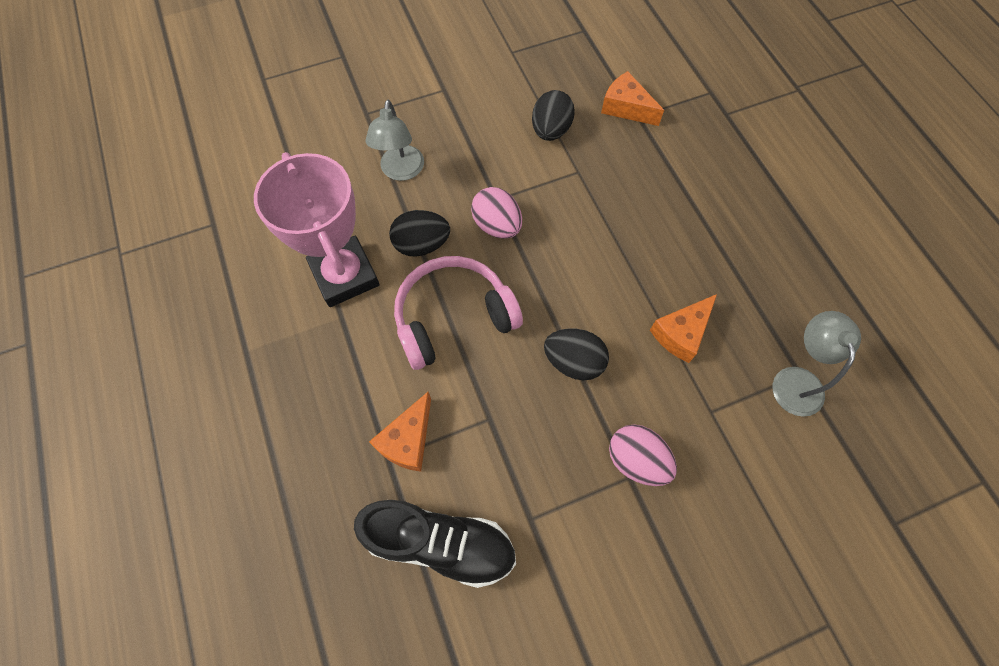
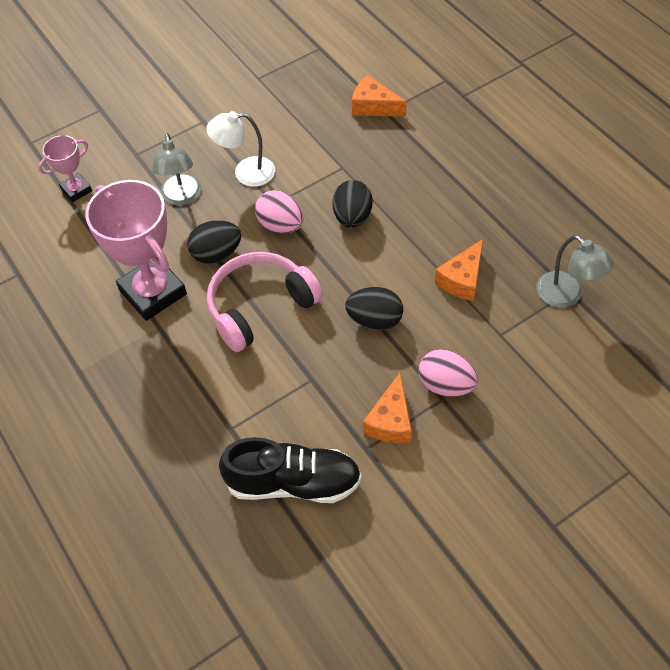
camera: 10 degrees left, 10 degrees down
(296, 141) = (76, 190): none -> pink trophy
(408, 440) = (244, 411): orange cheese -> orange cheese (390, 420)
(474, 157) = (245, 173): none -> white lamp
(550, 130) = (310, 138): black egg -> black egg (352, 217)
(796, 380) = (566, 296): grey lamp -> grey lamp turned 150 degrees clockwise

